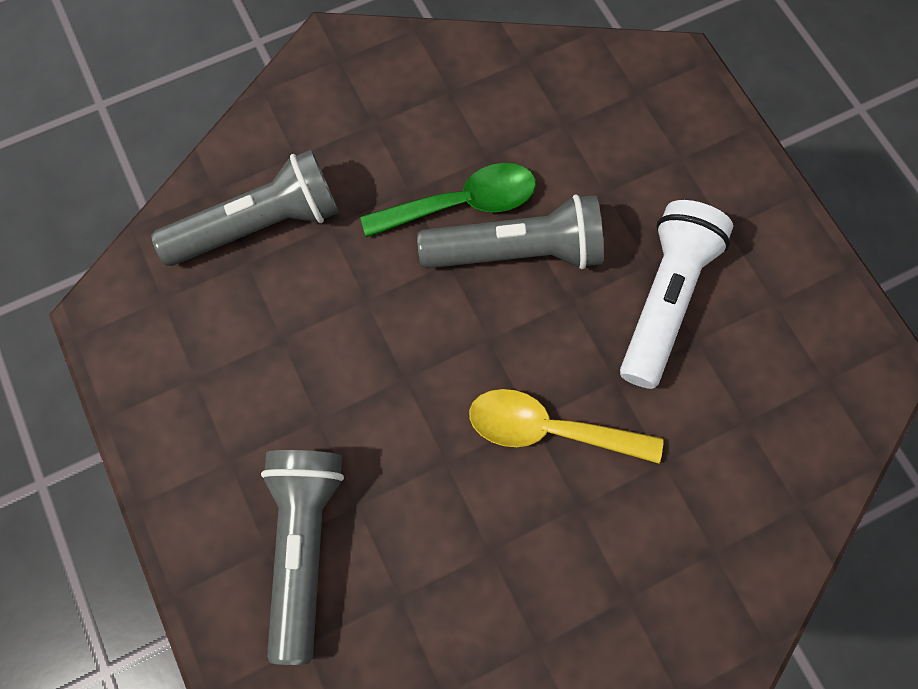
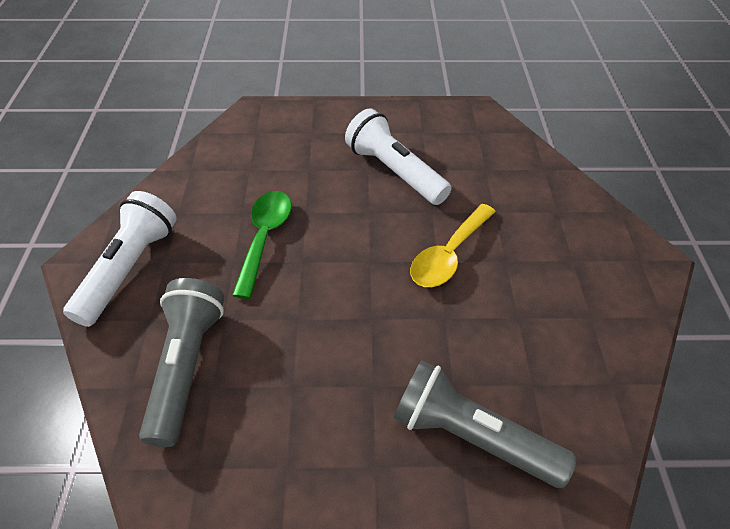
camera: 65 degrees left, 20 degrees down
(348, 95) = (130, 268): none -> white flashlight
(517, 252) = (319, 223): grey flashlight -> none

